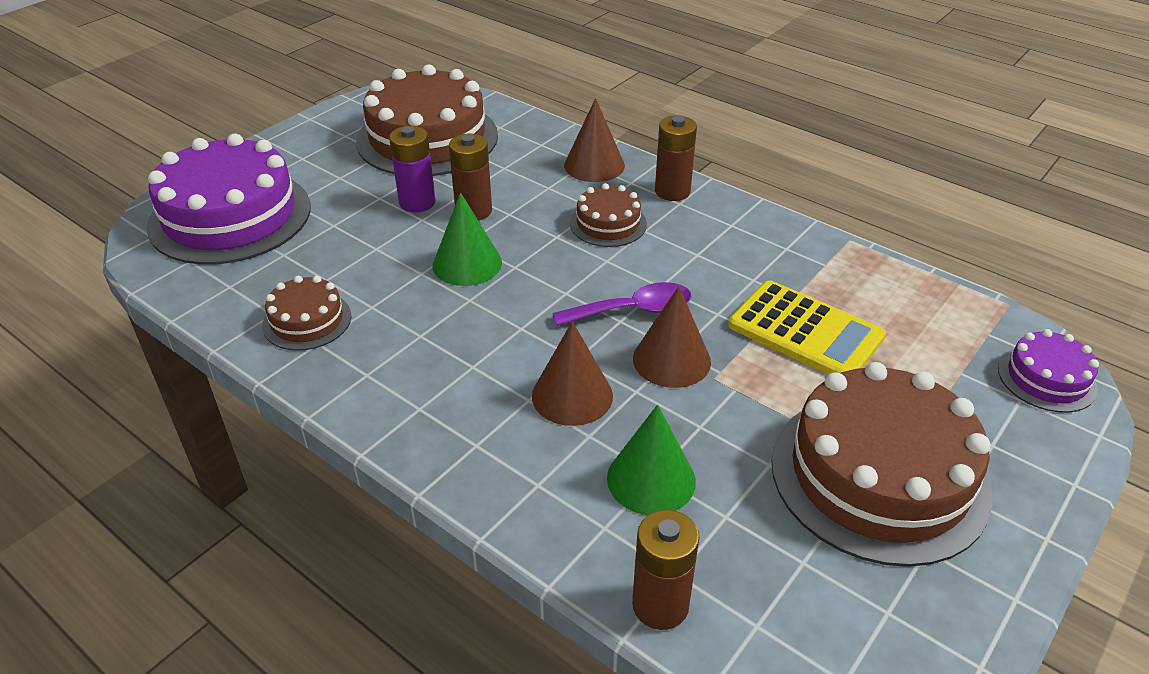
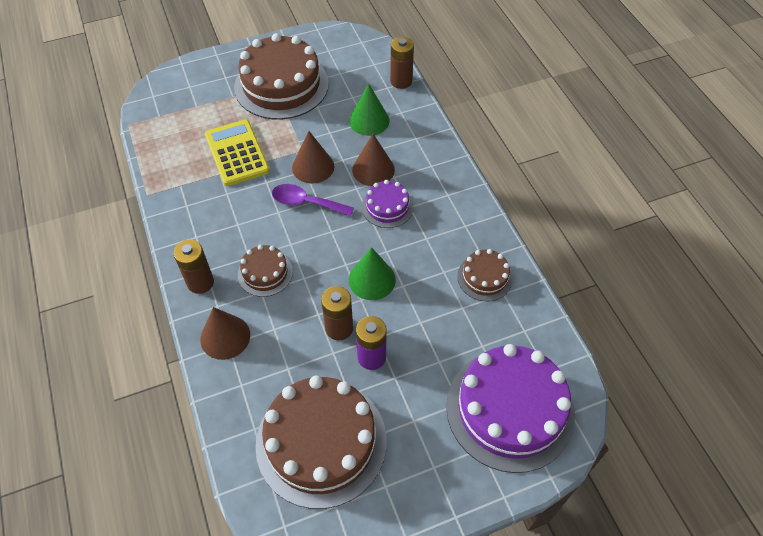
camera: 150 degrees left, 15 degrees up
(1046, 378) = (166, 88): purple cake -> purple cake (387, 207)

